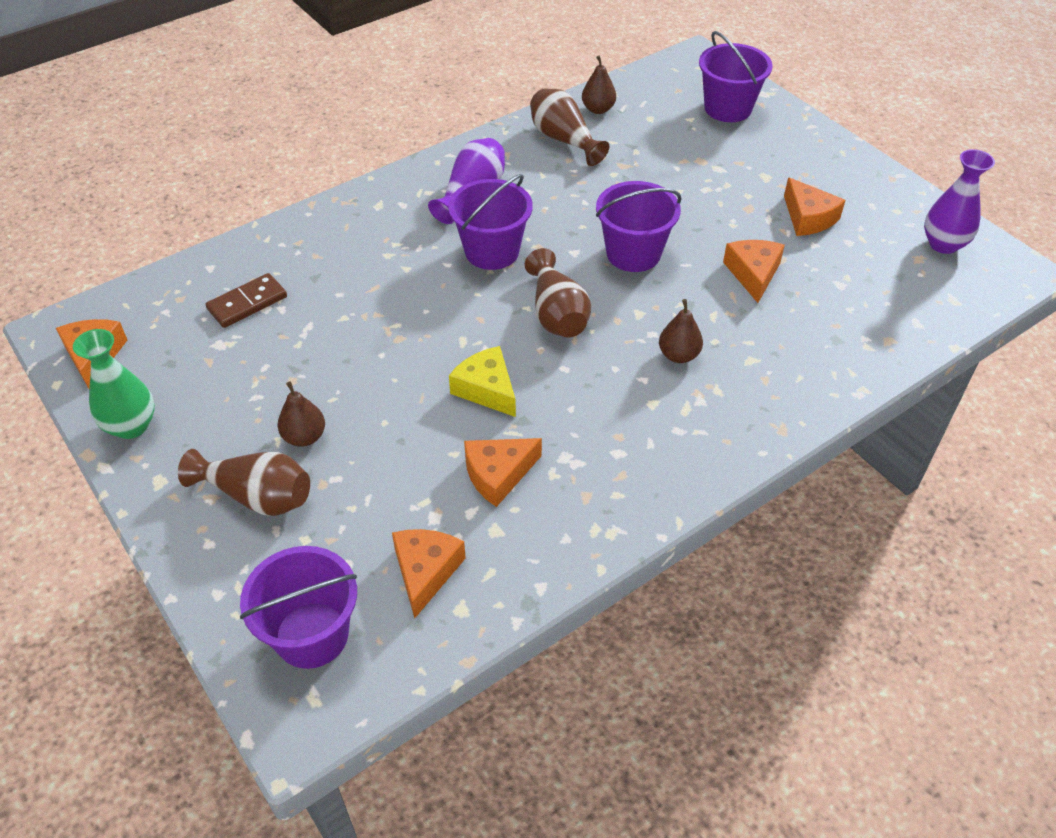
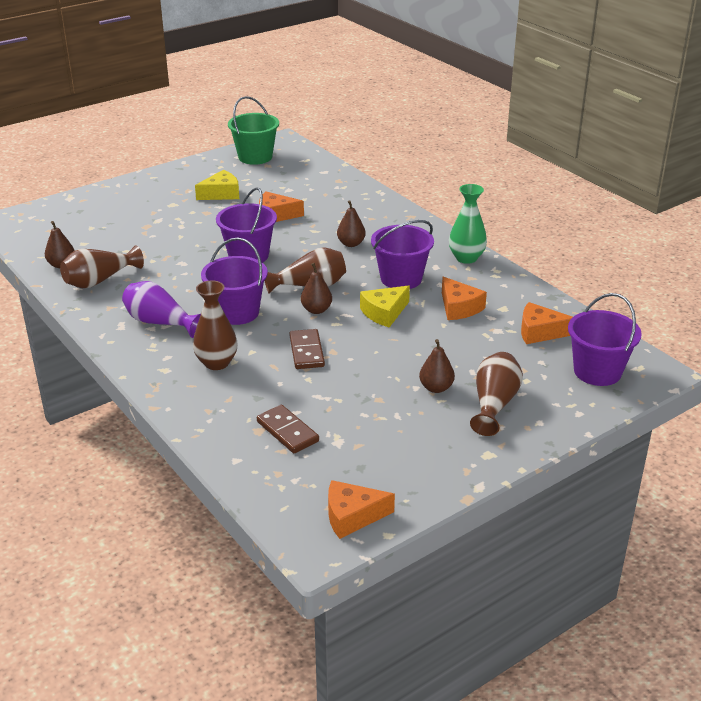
camera: 90 degrees left, 15 degrees down
(131, 426) = (434, 478): green vase -> green vase (466, 258)
(386, 242) = (216, 363): none -> brown vase
(401, 315) = (307, 351): none -> brown domino
(496, 321) = (316, 310): none -> brown pear
(728, 108) = (83, 212): purple bucket -> purple bucket (401, 278)
(808, 218) = (221, 194): orange cheese -> yellow cheese
(943, 244) = (255, 157): purple vase -> green bucket

